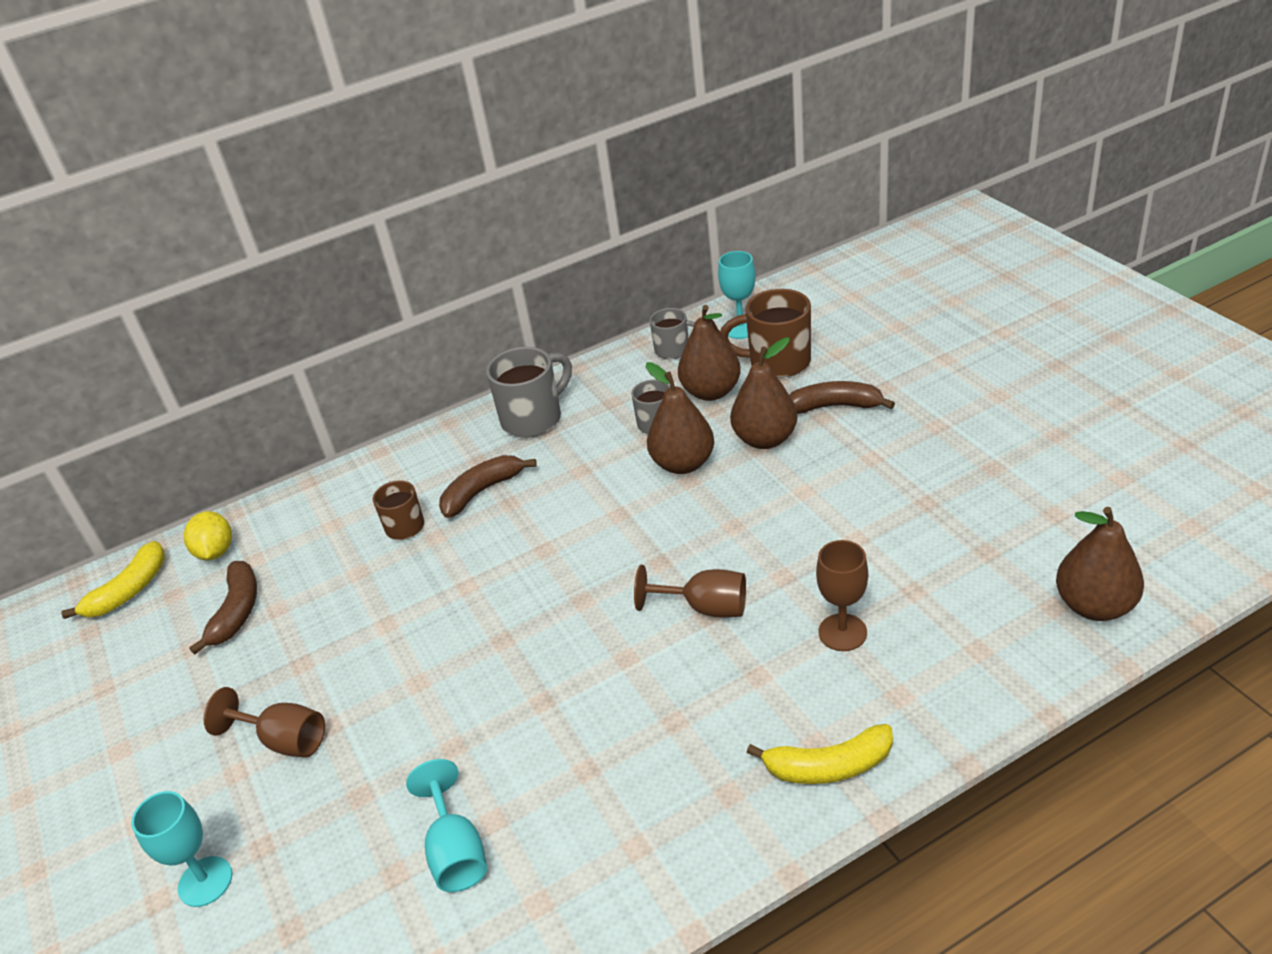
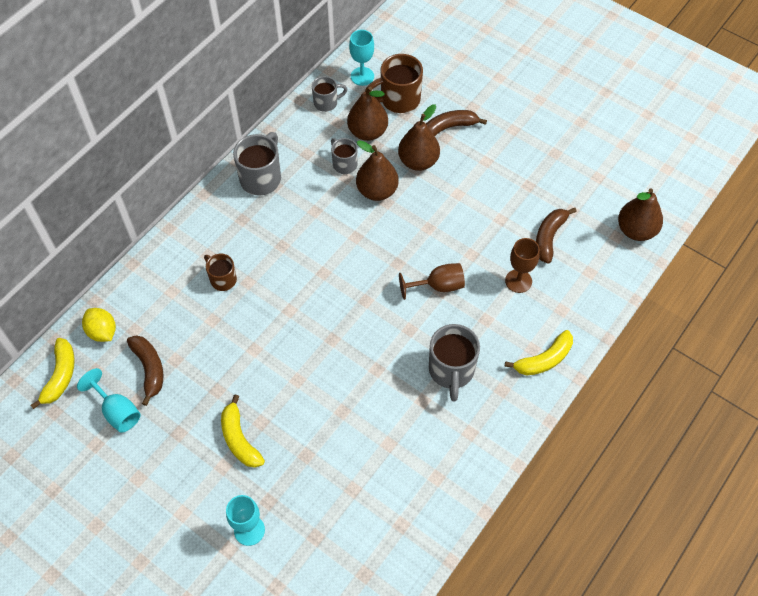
camera: 30 degrees left, 20 degrees up
(284, 740) = (239, 439): brown goblet -> yellow banana
(456, 851) = (378, 466): turquoise goblet -> turquoise goblet (117, 411)
(482, 491) = (259, 241): brown banana -> brown banana (549, 237)
(658, 738) = (451, 371): none -> grey mug

